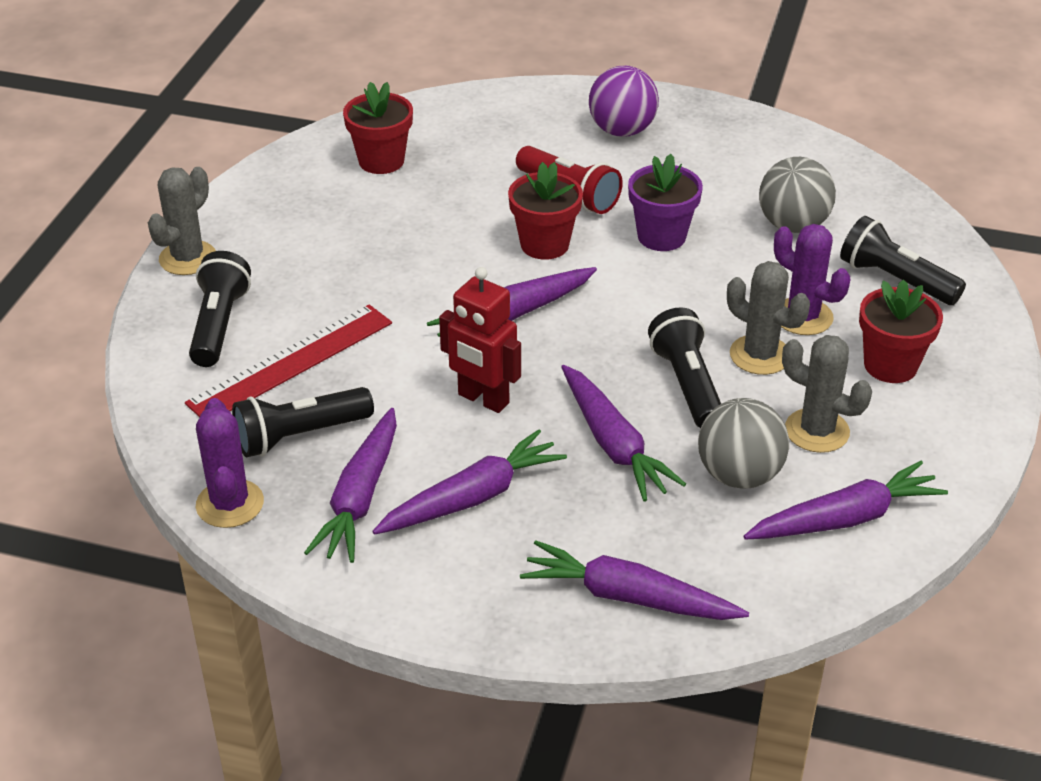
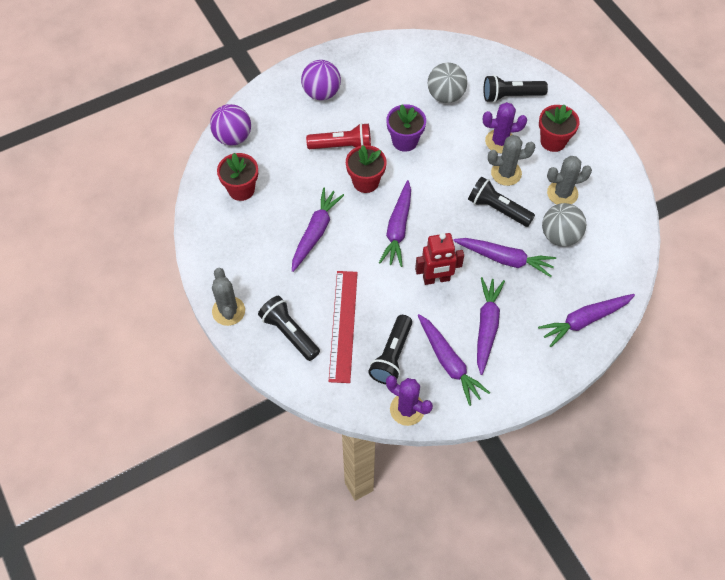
camera: 45 degrees left, 20 degrees up
(447, 110) = (233, 137): none -> purple ball
(845, 518) = (611, 225): purple carrot -> purple carrot (315, 232)

